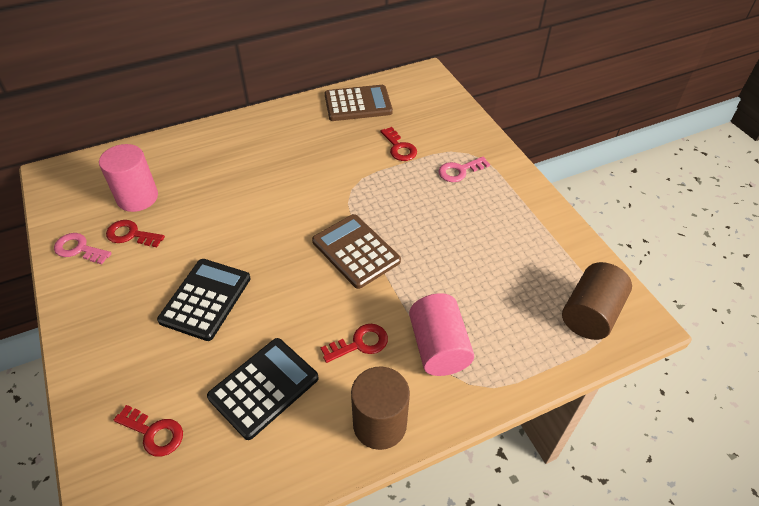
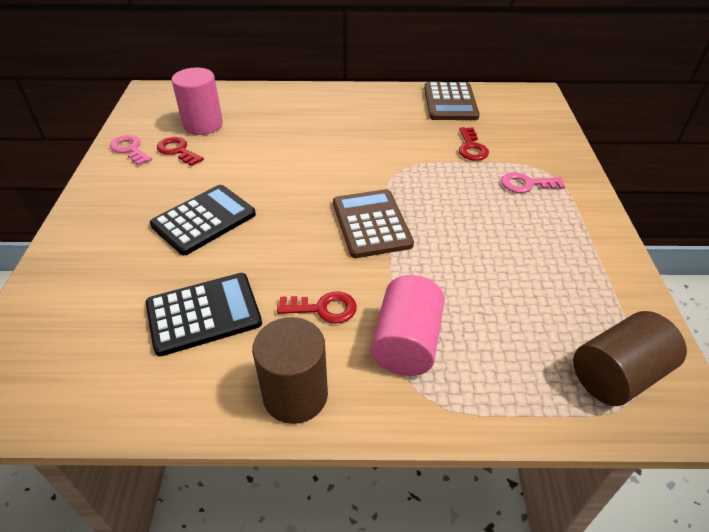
camera: 25 degrees right, 5 degrees down
(154, 433) = (82, 315): red key -> none
(358, 104) = (450, 102): brown calculator -> brown calculator turned 75 degrees clockwise

